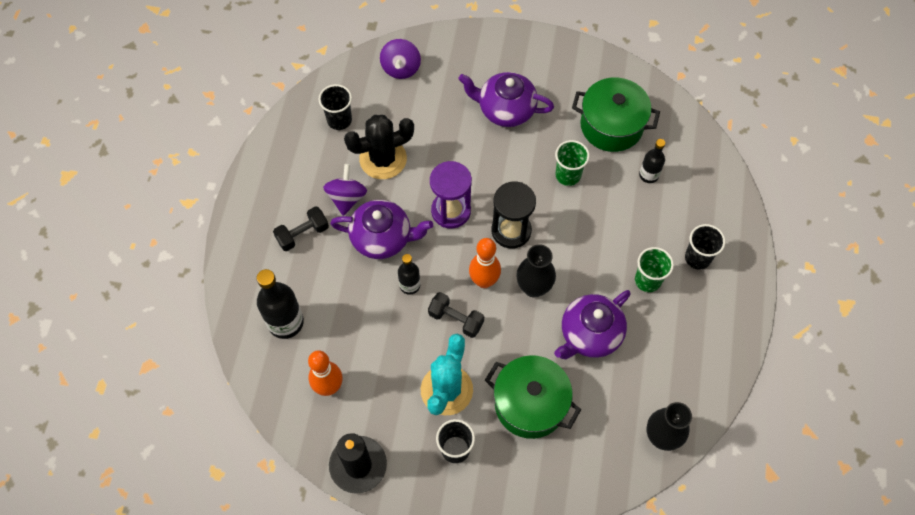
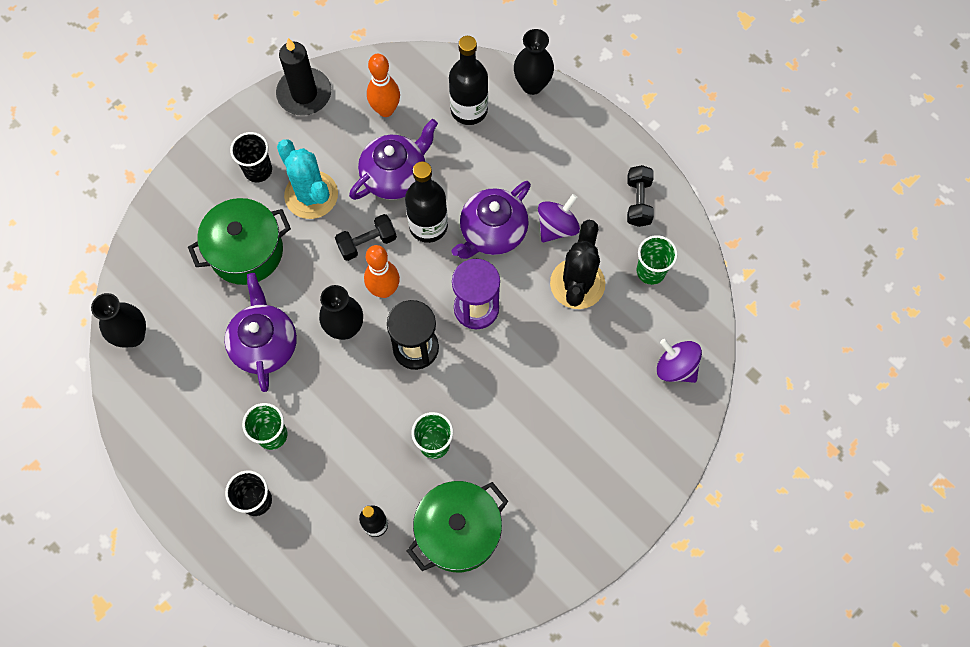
camera: 125 degrees right, 5 degrees up
(230, 290) = (532, 85): none -> black vase
(302, 234) = (546, 169): black dumbbell -> black dumbbell (638, 202)
(339, 120) = (650, 271): black cup -> green cup
(347, 198) = (557, 227): purple spinning top -> purple spinning top turned 90 degrees counterclockwise
(410, 285) = (428, 226): black bottle -> black bottle, size x1.71
(505, 109) = (553, 437): purple teapot -> purple teapot (395, 175)

